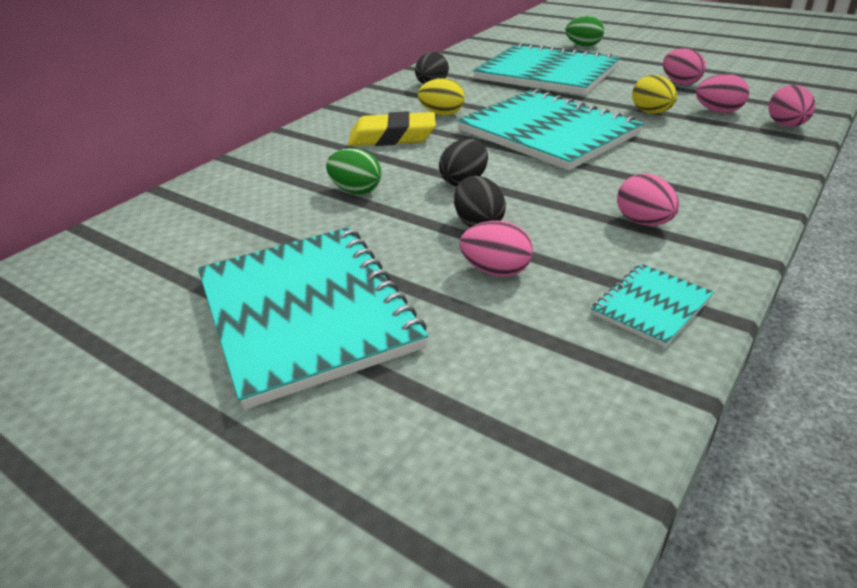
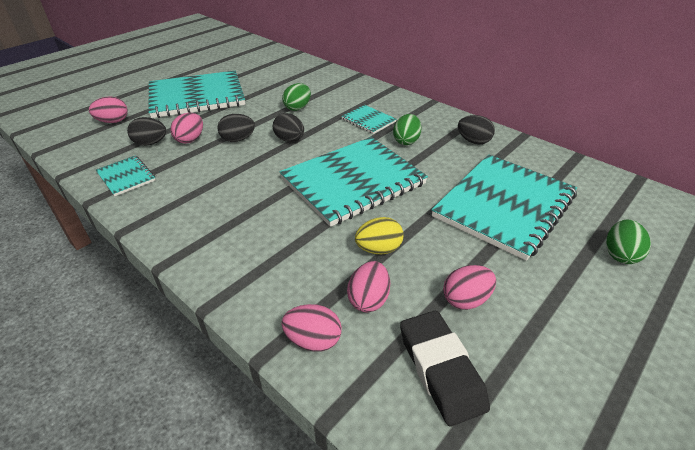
camera: 95 degrees right, 5 degrees up
(392, 137) = (368, 120): yellow eraser -> turquoise notebook
(442, 114) = (406, 141): yellow egg -> green egg
(528, 315) = (150, 143): none -> black egg
(643, 222) = (199, 194): pink egg -> pink egg (113, 121)
(756, 87) = (440, 370): none -> black eraser

